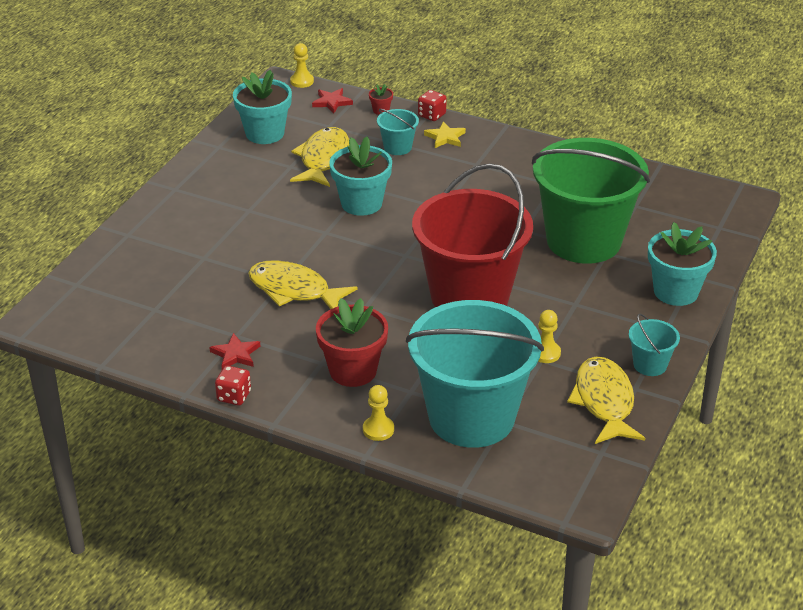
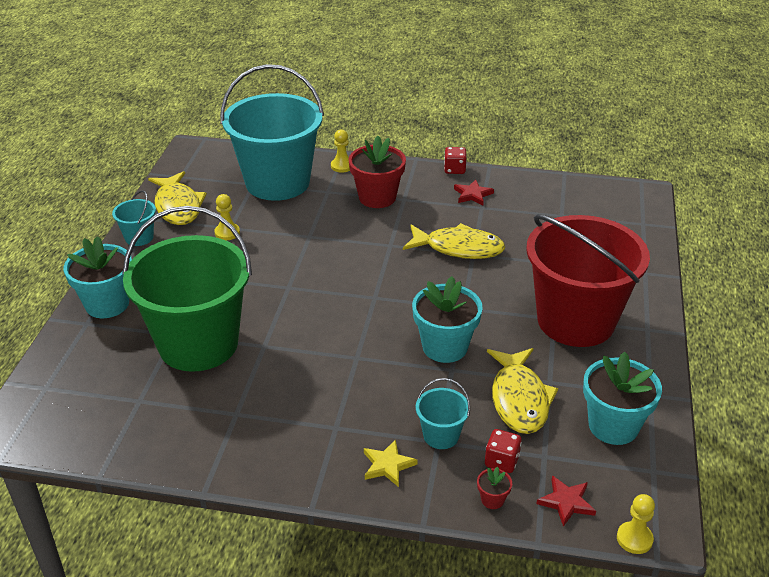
camera: 165 degrees right, 0 degrees up
(431, 115) = (420, 504): red dice -> red dice (501, 461)
(469, 296) = (302, 268): red bucket -> red bucket (576, 321)

